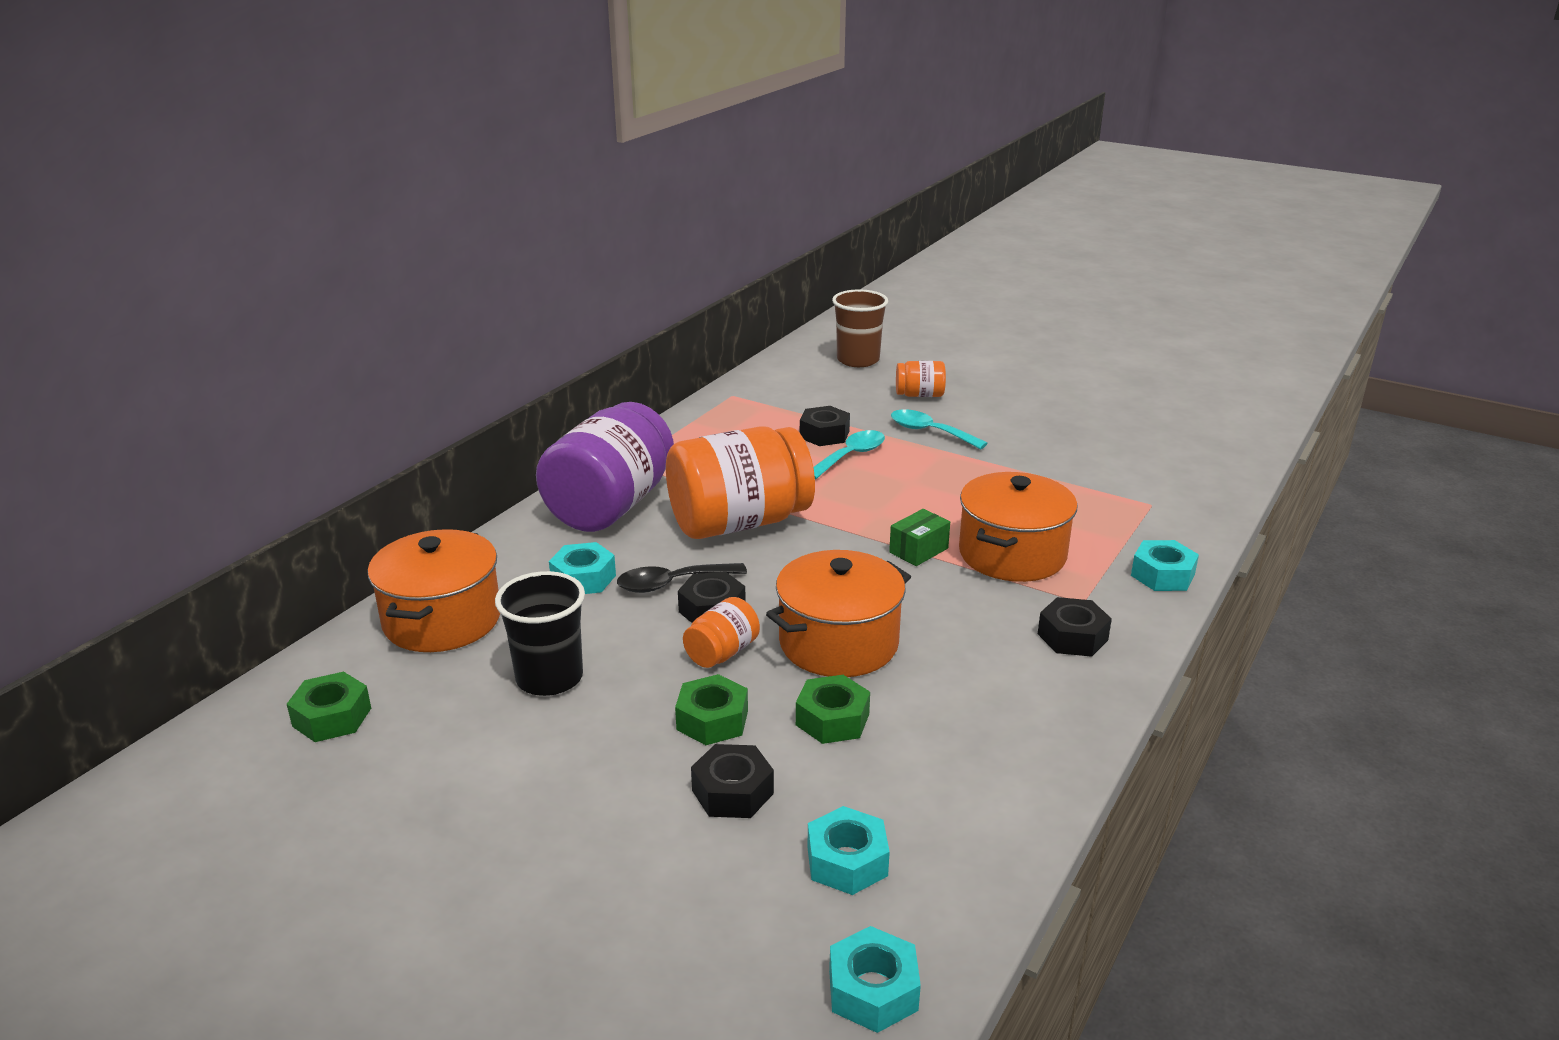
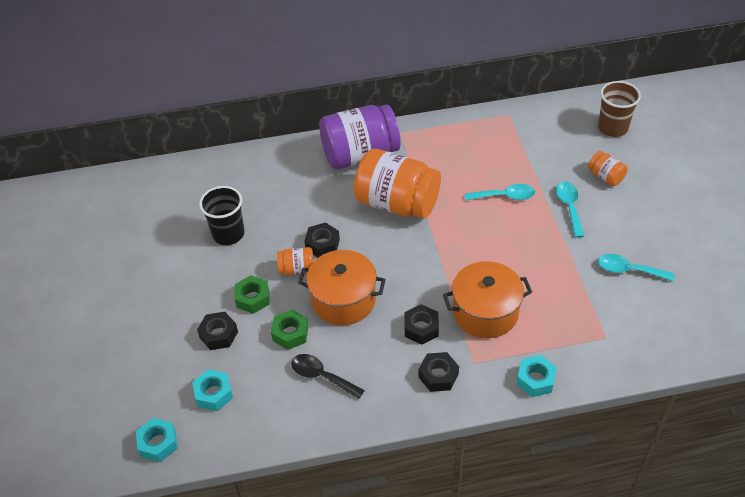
camera: 50 degrees right, 20 degrees up
(332, 717) = (150, 198): green nut -> none
(442, 620) = (229, 176): orange pot -> none
(583, 578) = (299, 191): turquoise nut -> none
(672, 584) = (326, 219): black spoon -> black spoon (321, 376)
(824, 434) = (514, 173): black nut -> black nut (421, 328)
(918, 550) = (448, 277): green box -> none
(1071, 447) = (628, 270): none -> turquoise spoon

